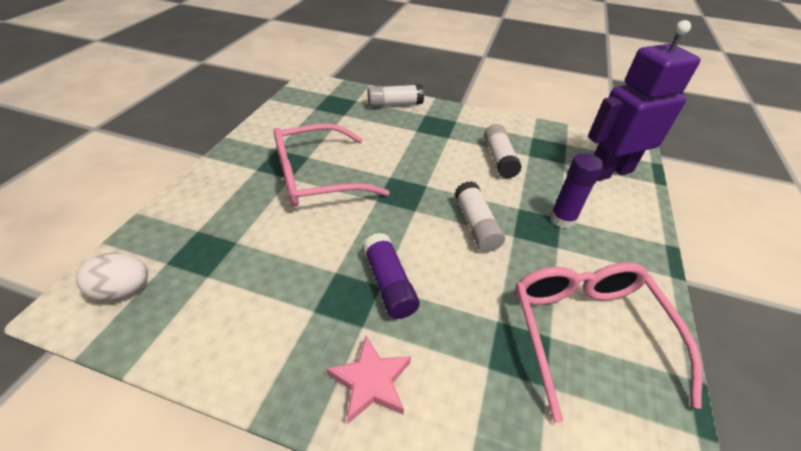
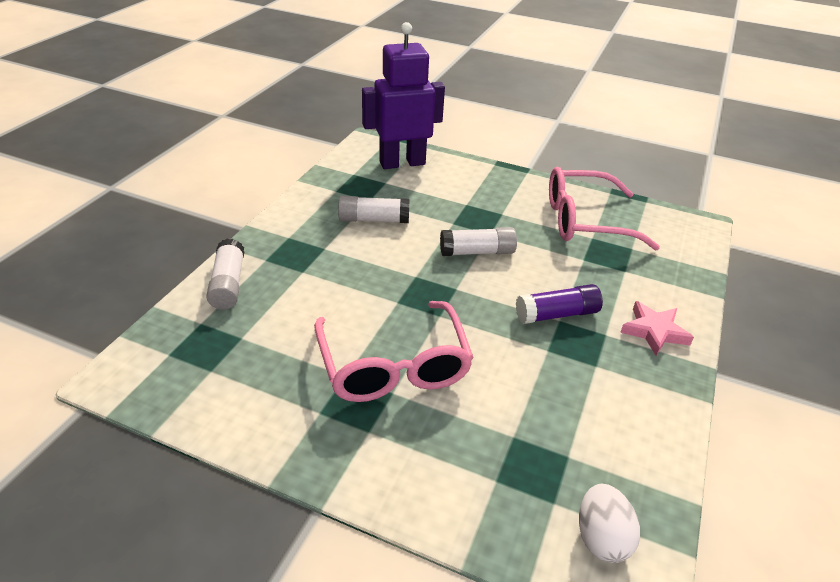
camera: 85 degrees left, 5 degrees down
(562, 219) = (468, 203): purple glue stick -> none
(609, 171) = (402, 163): purple robot -> purple robot turned 90 degrees clockwise

